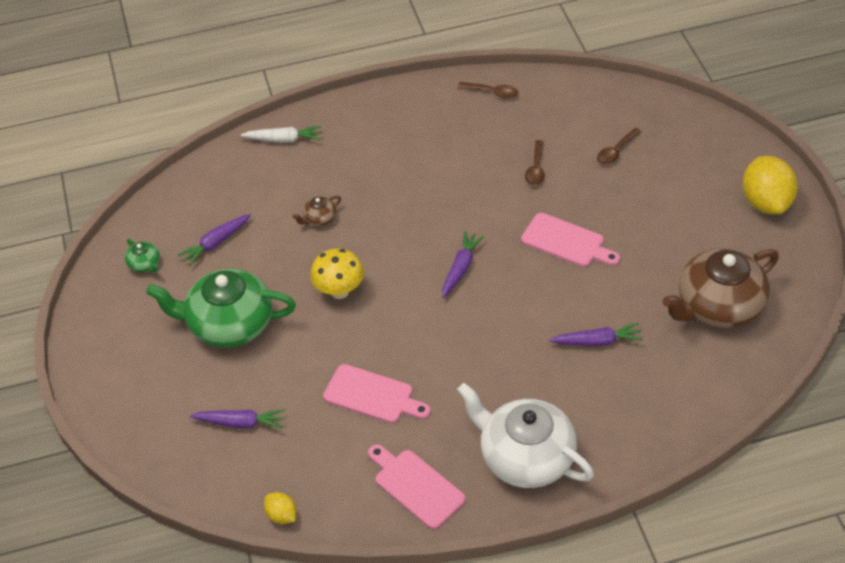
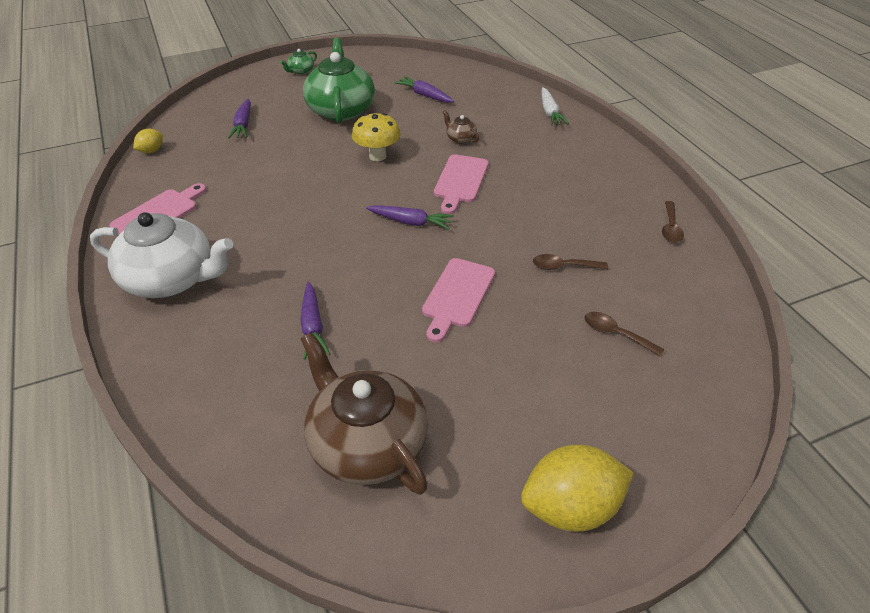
camera: 80 degrees right, 5 degrees down
(145, 264) = (399, 70): green teapot -> green teapot (301, 71)
(372, 395) = (260, 183): pink cutting board -> pink cutting board (460, 181)
(525, 457) = (171, 279): white teapot -> white teapot turned 75 degrees clockwise

